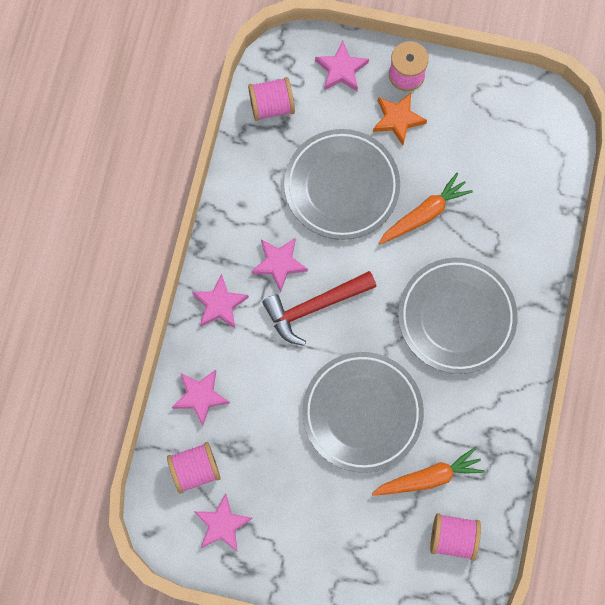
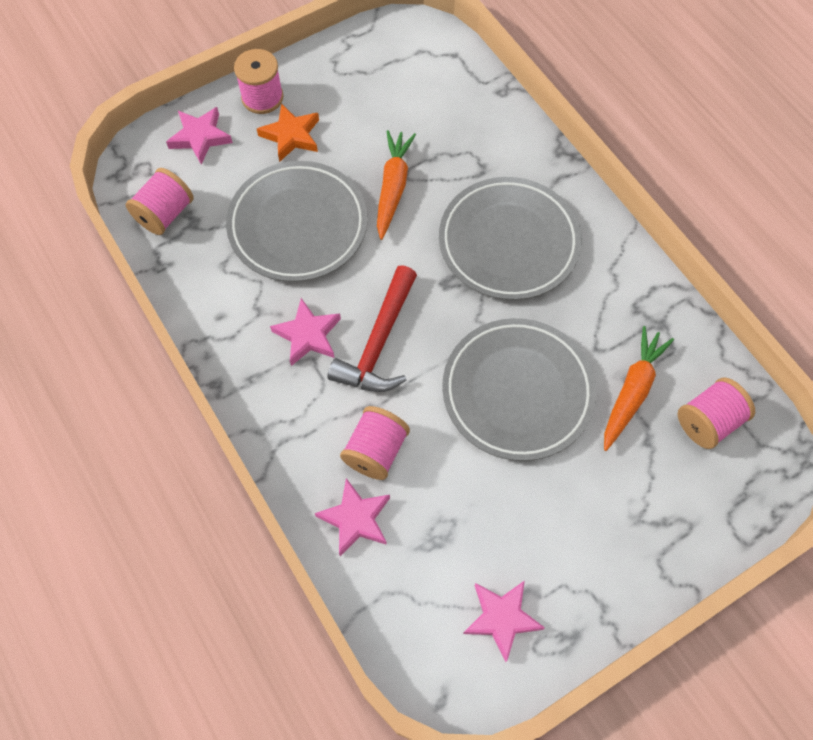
camera: 45 degrees left, 10 degrees down
(195, 469) = (421, 592): pink spool -> pink spool (375, 451)
(219, 304) = (288, 419): pink star -> none

